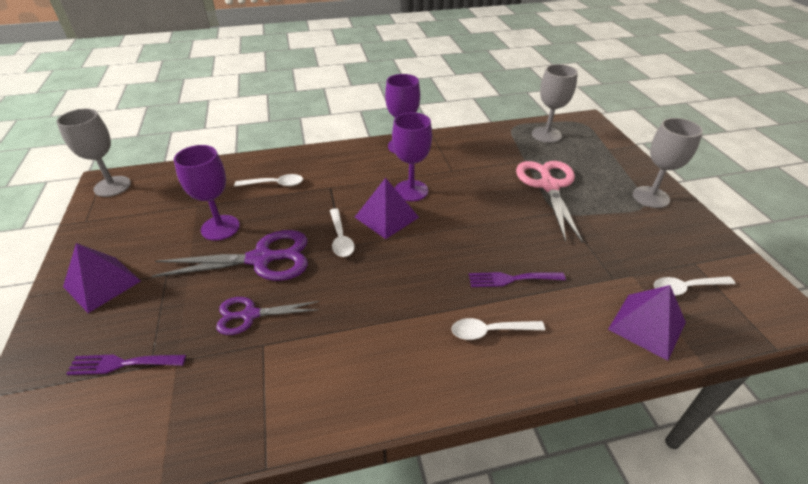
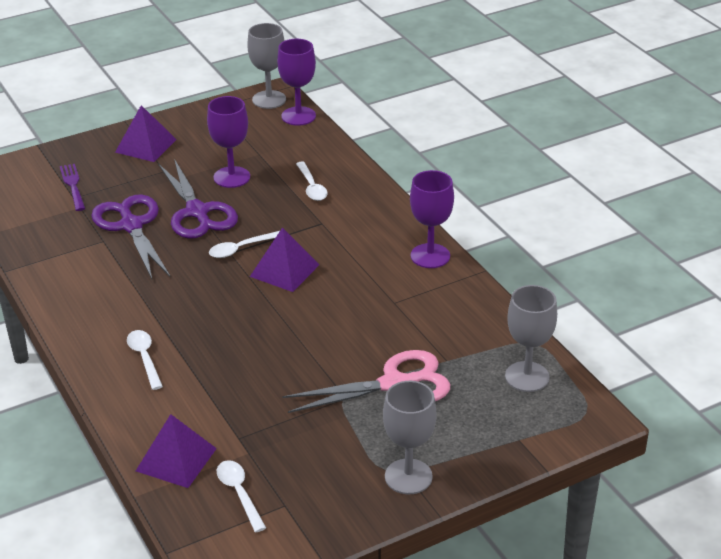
camera: 75 degrees right, 5 degrees down
(250, 315) = (131, 226): purple scissors -> purple scissors, size x1.67
(411, 191) = (338, 278): purple goblet -> purple goblet (298, 116)
(511, 279) = (216, 365): purple fork -> none

